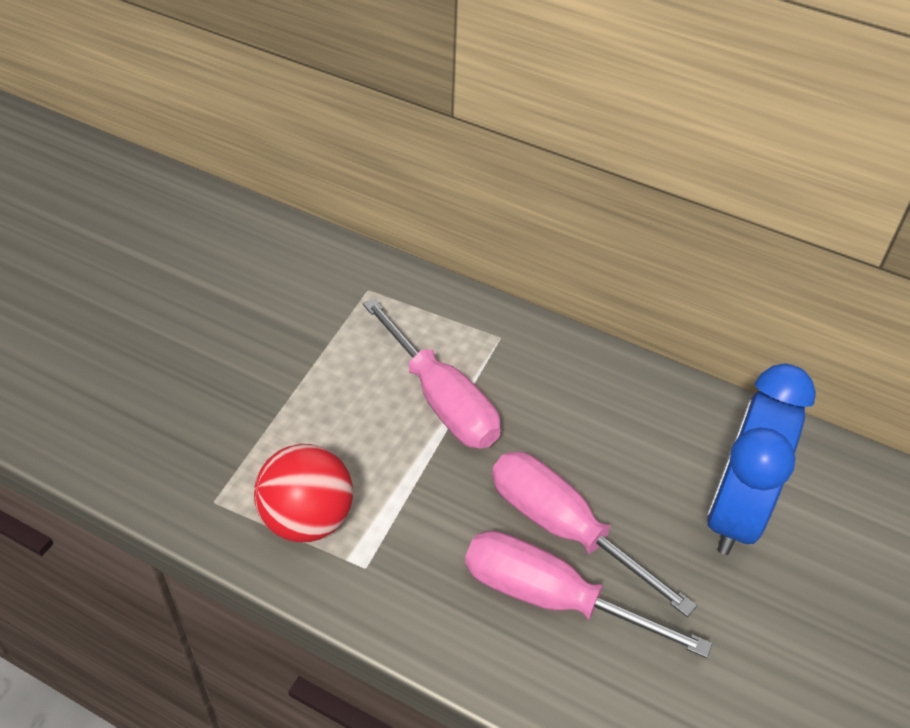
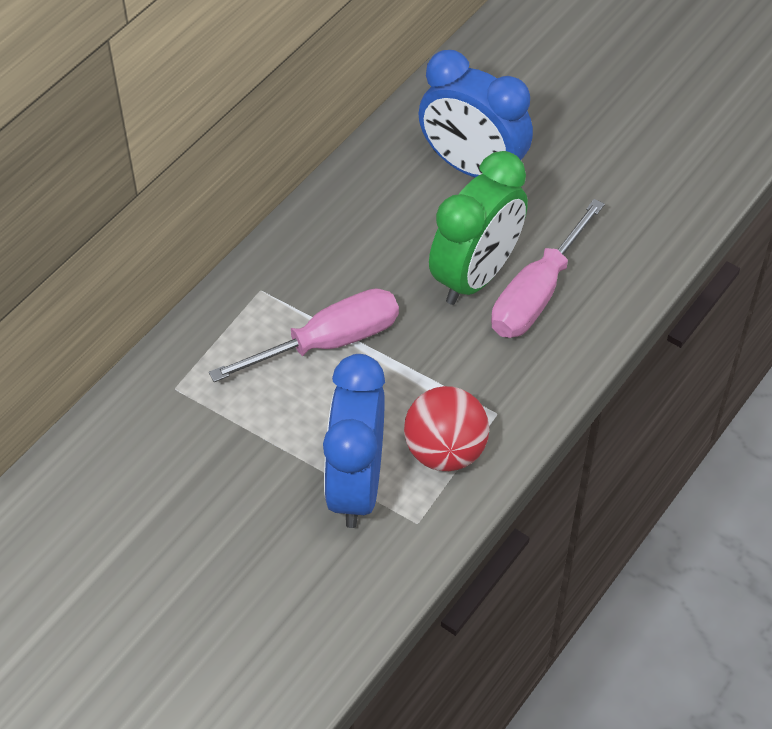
camera: 80 degrees left, 5 degrees up
(260, 442) = (356, 485): none -> blue clock
(564, 529) = (476, 276): pink screwdriver -> green clock

